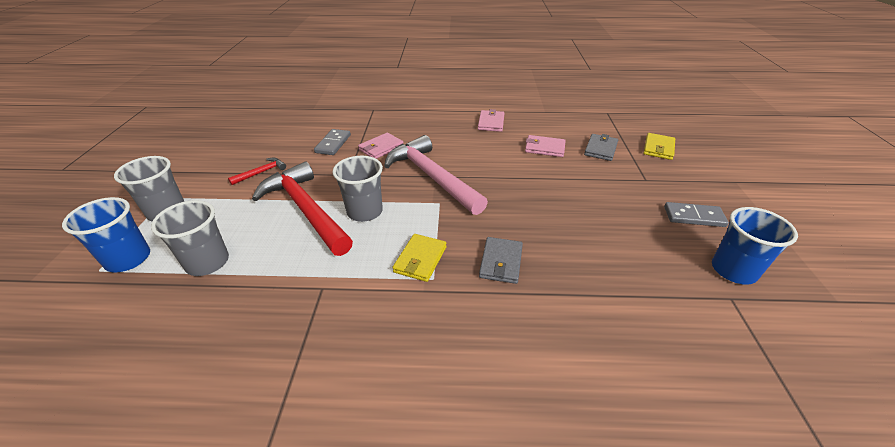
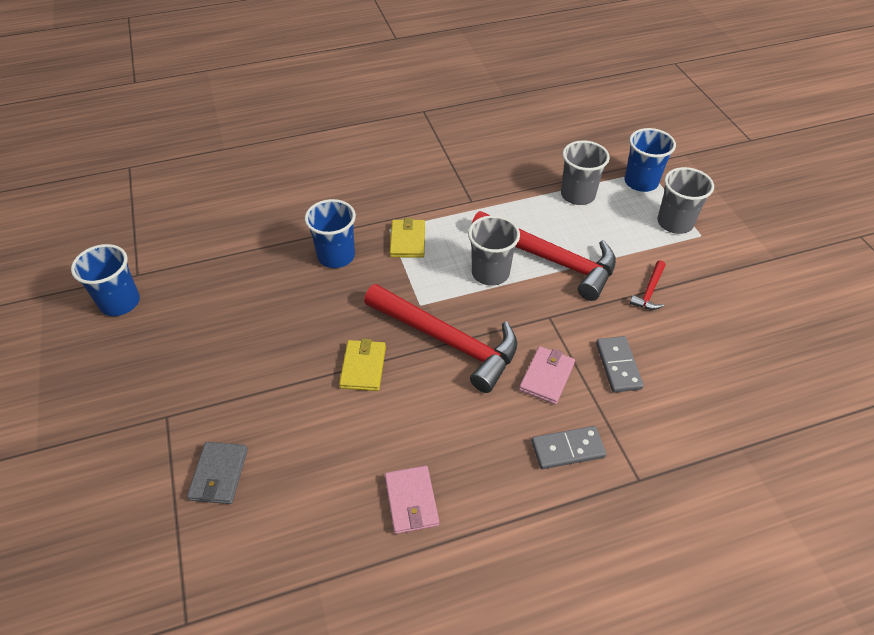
camera: 160 degrees right, 10 degrees up
(432, 177) = (447, 341): pink hammer -> red hammer
(501, 262) = (336, 256): grey wallet -> blue cup
(544, 148) = (309, 449): pink wallet -> none
(658, 148) = (120, 507): yellow wallet -> yellow wallet (363, 367)
(694, 217) = (128, 363): grey domino -> grey domino (567, 449)

